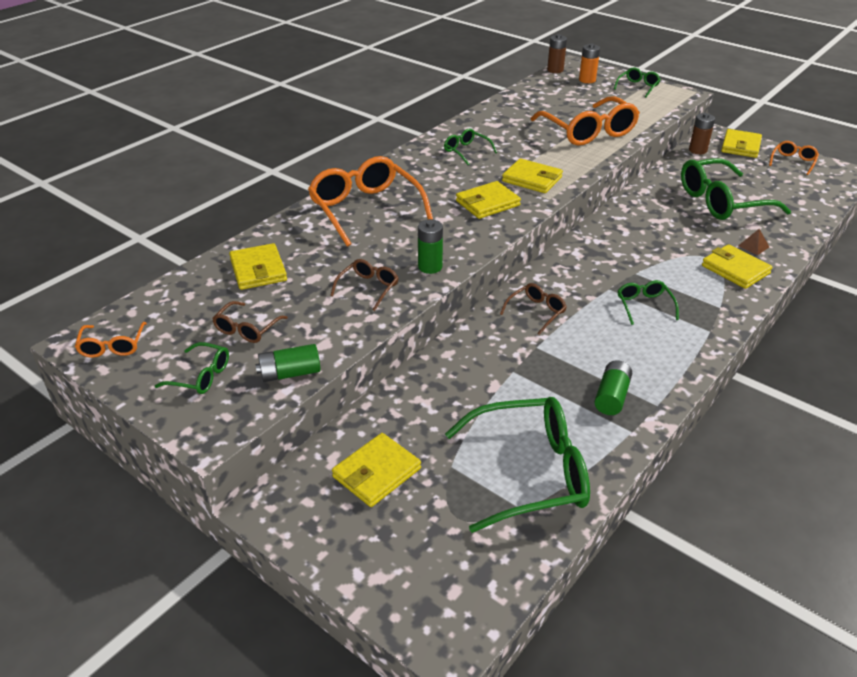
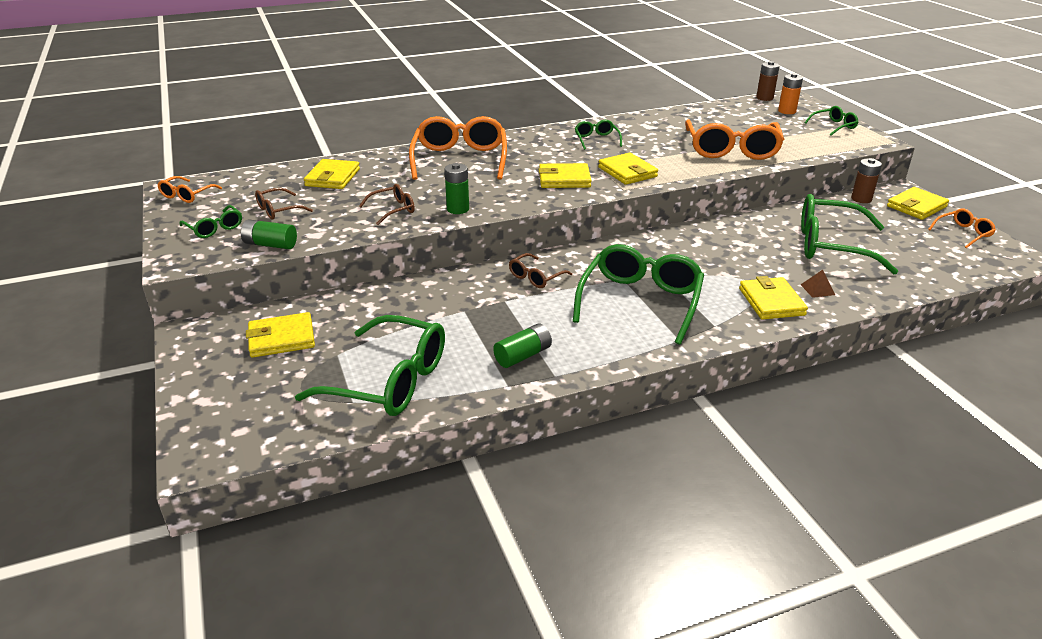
camera: 30 degrees right, 5 degrees down
(536, 312) = (536, 277): brown glasses -> brown glasses turned 150 degrees clockwise
(644, 306) = (640, 302): green glasses -> green glasses, size x2.08

